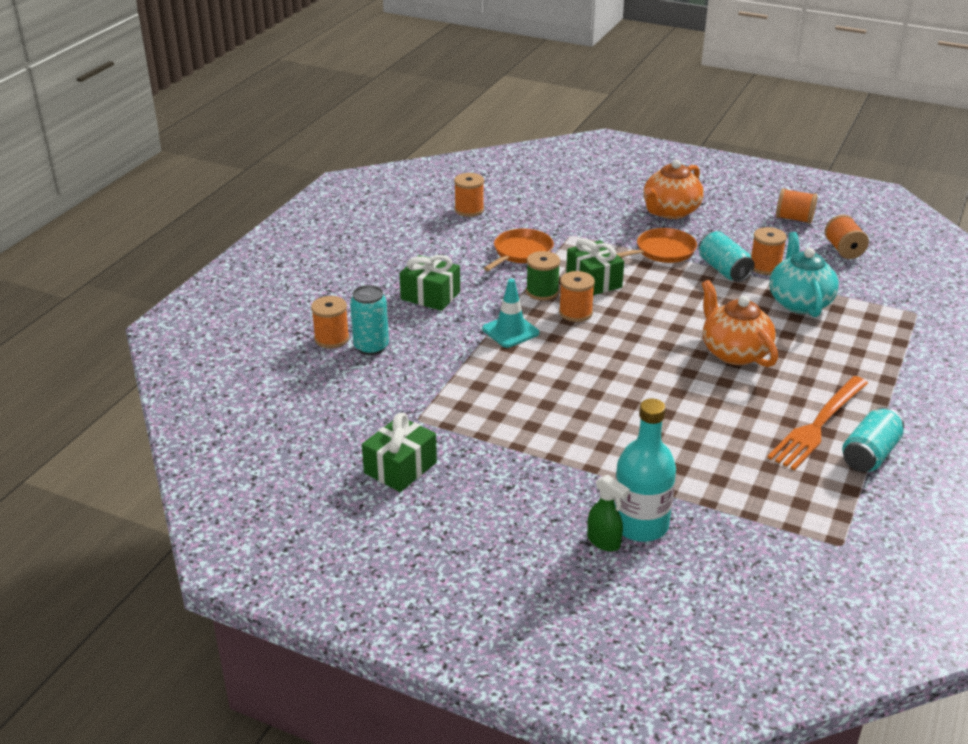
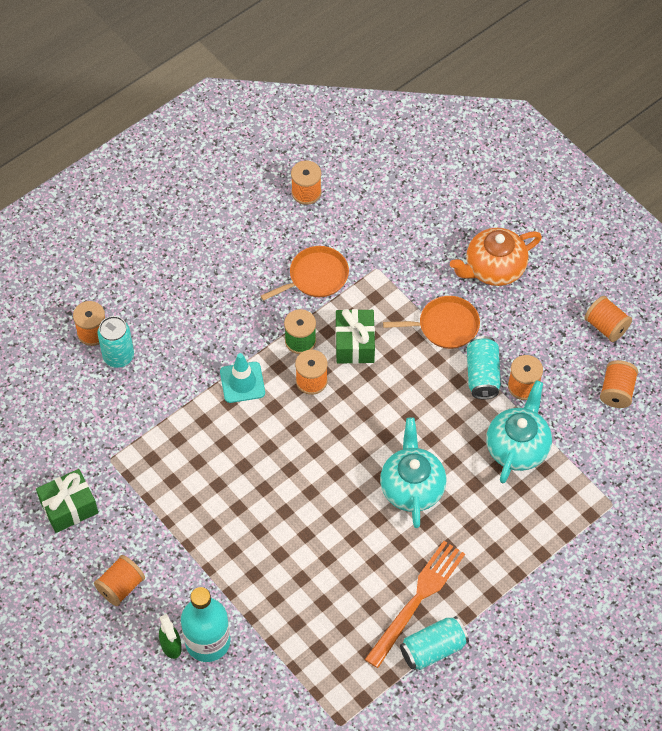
camera: 25 degrees right, 25 degrees up
(430, 295) = (202, 307): green gift -> none
(508, 512) = (121, 587): none -> orange spool
(734, 352) = (412, 487): orange teapot -> turquoise teapot
(818, 425) = (417, 600): orange fork -> orange fork turned 150 degrees clockwise

